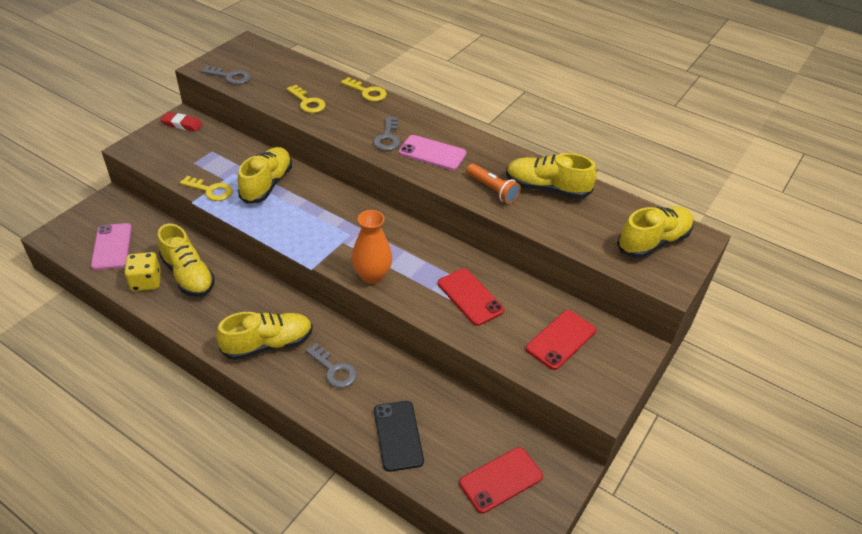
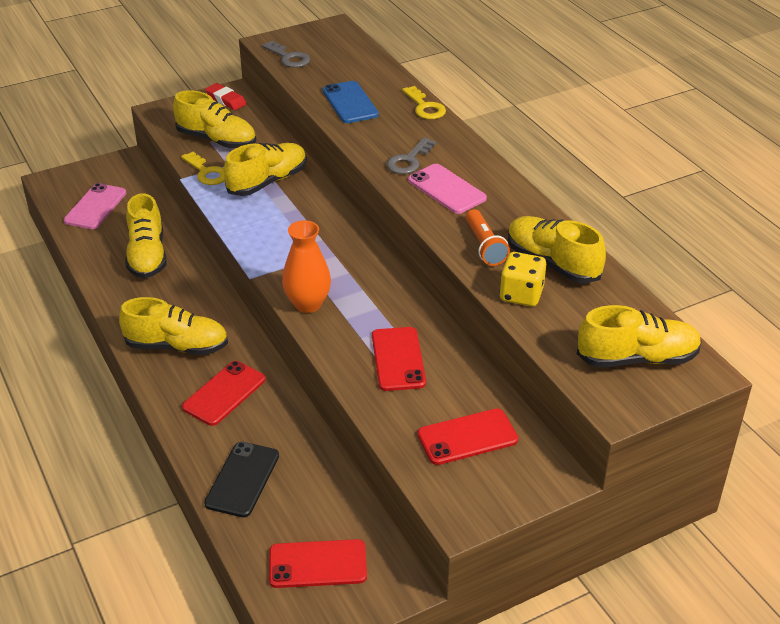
camera: 30 degrees right, 5 degrees down
(146, 282) = (104, 249): yellow dice -> yellow dice (521, 294)
(199, 160) = (217, 140): none -> yellow shoe
(307, 102) = (350, 103): yellow key -> blue phone
(334, 370) = (224, 393): grey key -> red phone

